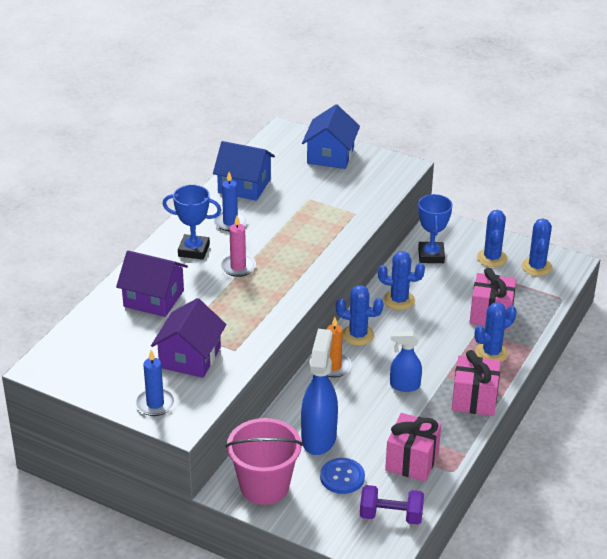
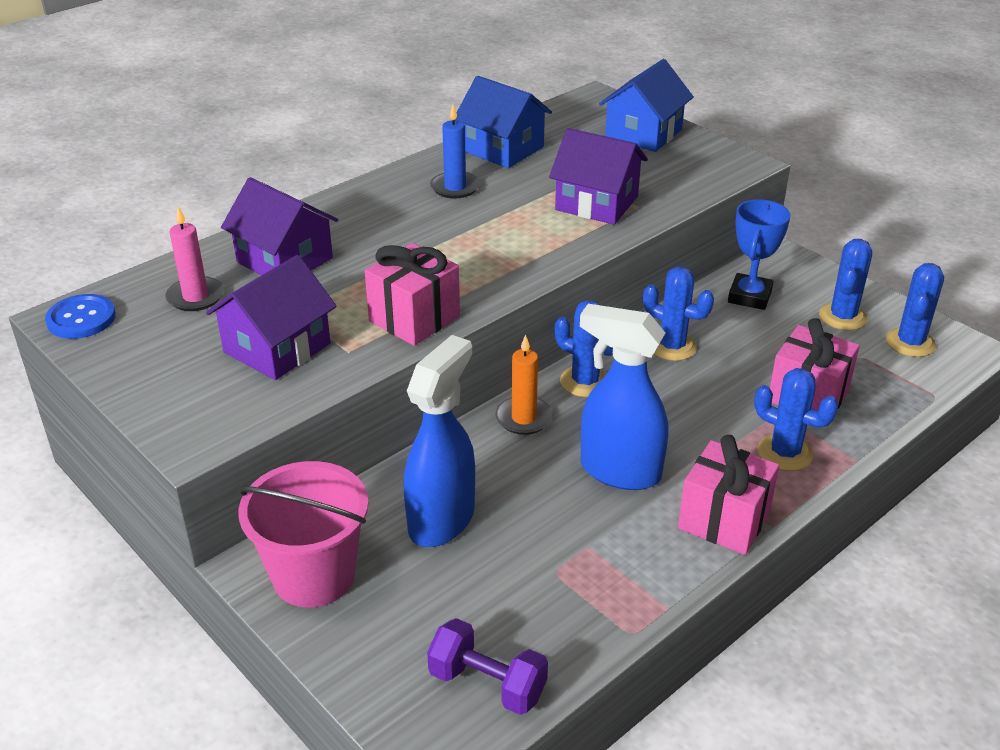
camera: 20 degrees right, 0 degrees up
(155, 404) = (179, 402): blue candle -> none
(194, 250) = (382, 212): blue trophy -> none
(238, 267) = (428, 243): pink candle -> pink candle (195, 297)
(327, 216) = (597, 203): none -> purple house
(342, 477) = (443, 593): blue button -> blue button (81, 319)
(404, 385) = (619, 471): blue spray bottle -> blue spray bottle, size x1.68
(412, 461) = (571, 597): pink gift -> pink gift (414, 319)
(491, 353) = (785, 453): blue cactus -> blue cactus turned 45 degrees clockwise

